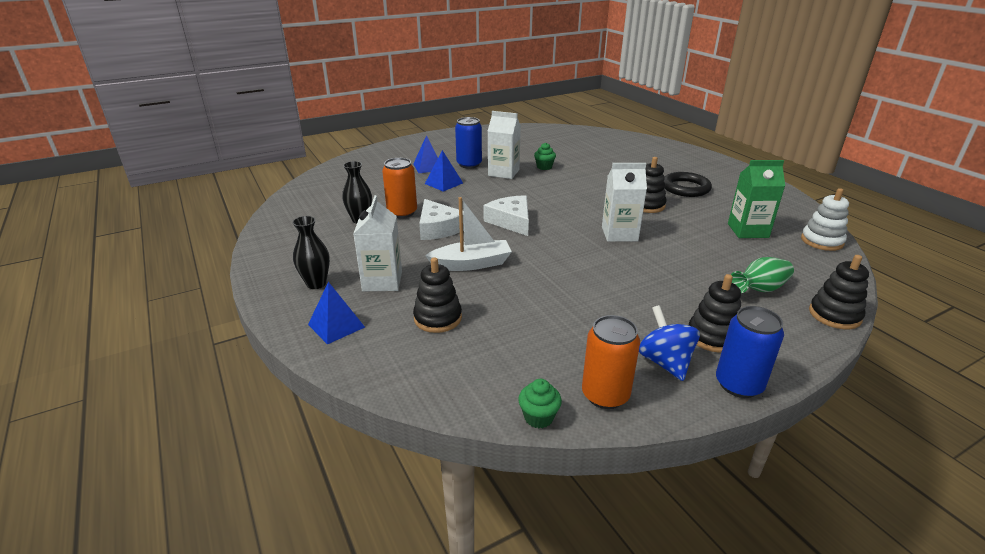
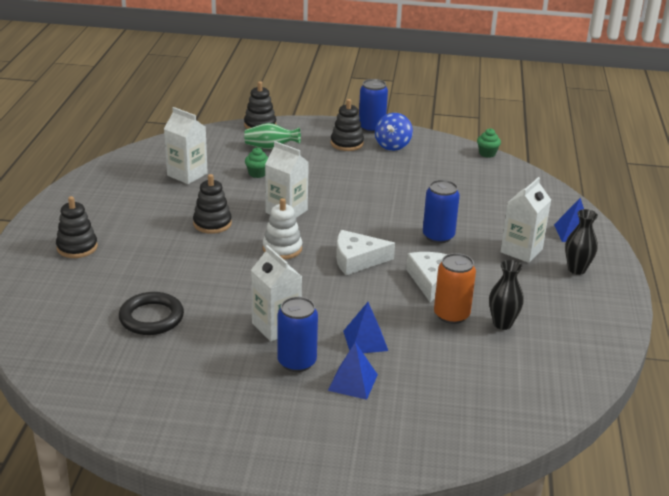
camera: 145 degrees left, 0 degrees up
(438, 318) = (499, 211): black stacking toy -> black stacking toy (77, 247)
(471, 264) = (438, 236): white boat -> blue can
(511, 221) = (357, 259): white cheese -> white cheese turned 75 degrees clockwise
(544, 167) = (217, 314): green cupcake -> green cupcake (257, 173)
(605, 395) = (443, 148): orange can -> none
(685, 188) = (139, 224): black ring -> black ring (151, 318)
(748, 230) = (187, 174): green carton -> white carton
(822, 241) = (158, 150): white stacking toy -> white stacking toy (282, 249)

